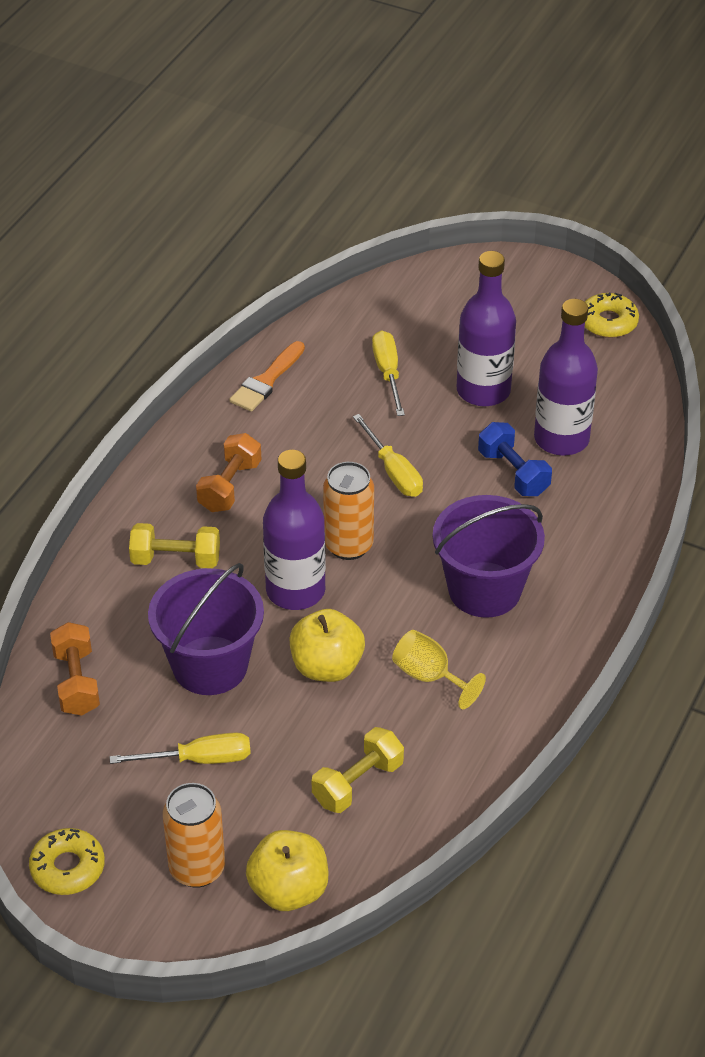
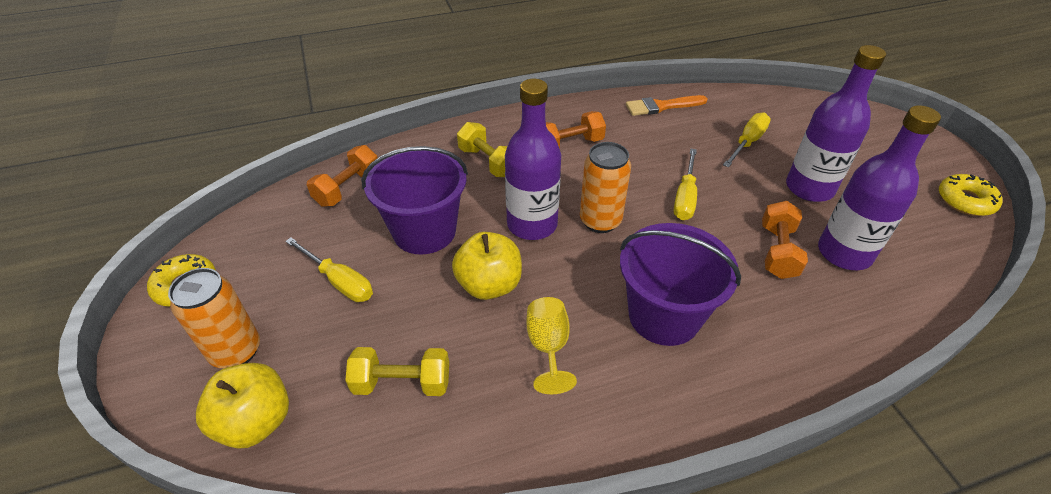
camera: 45 degrees right, 0 degrees up
(513, 473) = (777, 252): blue dumbbell -> orange dumbbell

